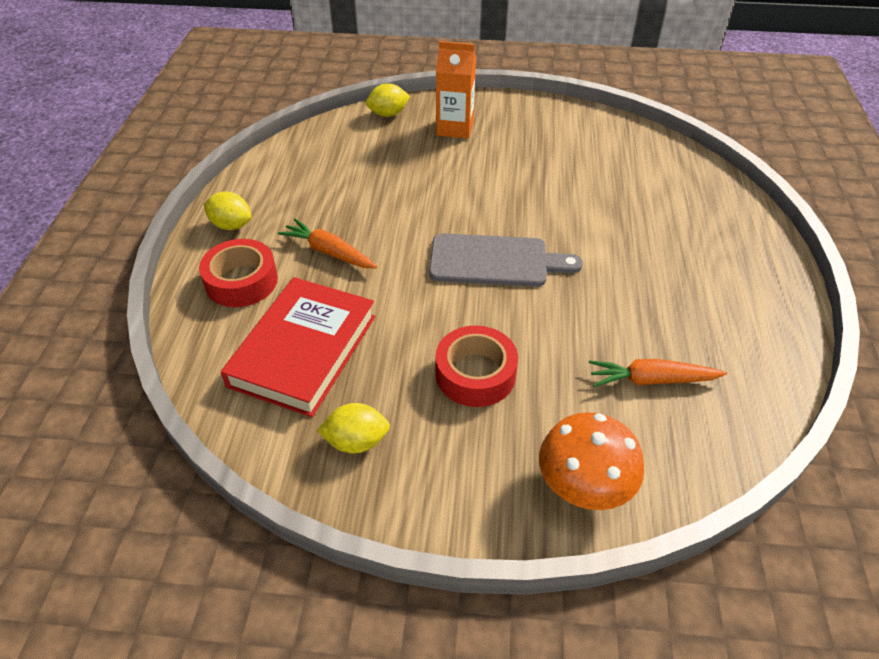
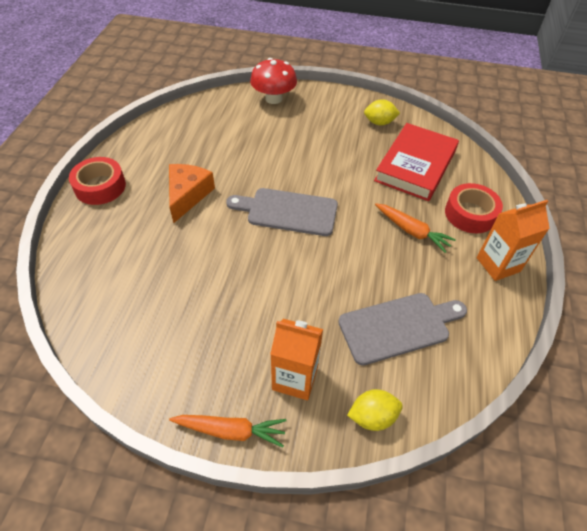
camera: 175 degrees left, 5 degrees up
(231, 225) = (498, 264): yellow lemon -> orange carton
(360, 165) = (398, 327): none -> grey cutting board
(475, 374) = (315, 145): red tape -> red tape (100, 186)
(584, 486) = (273, 98): orange mushroom -> red mushroom
(639, 269) = (188, 195): none -> orange cheese
(651, 380) = (219, 133): orange carrot -> orange carrot (231, 431)

